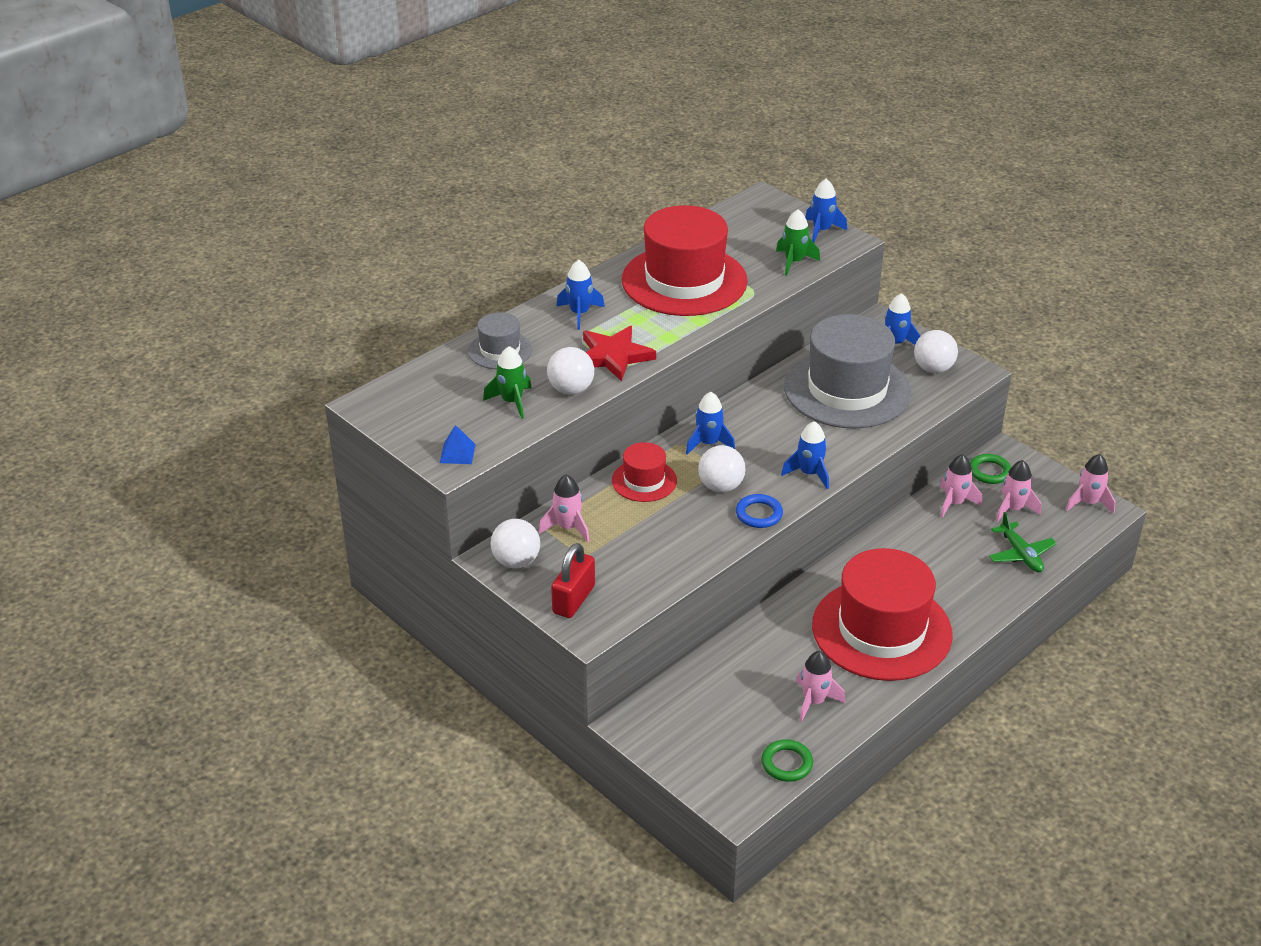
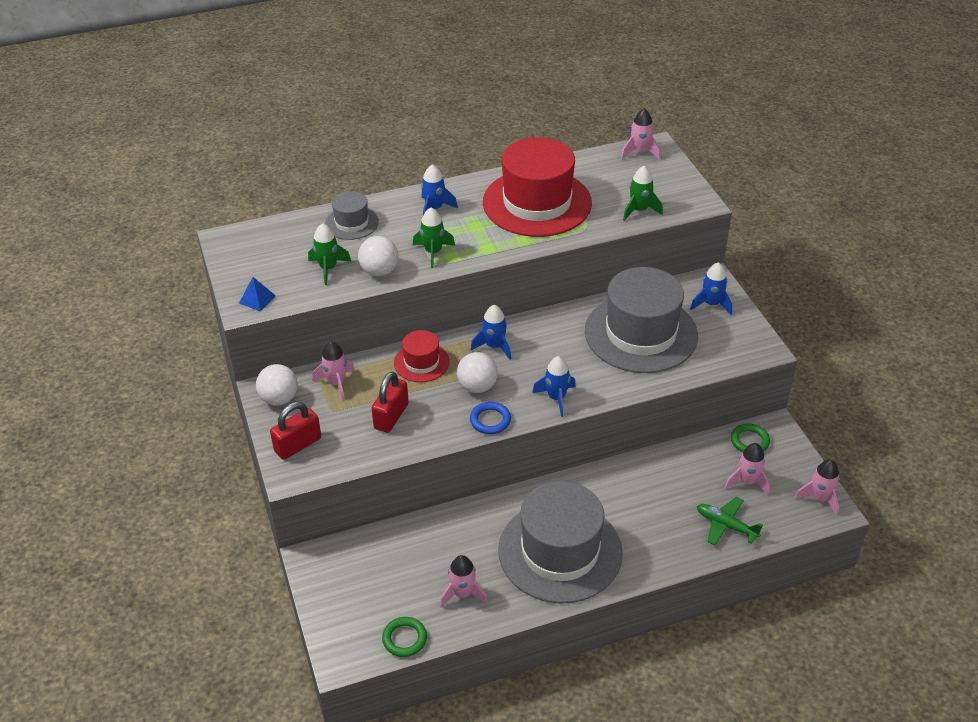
camera: 25 degrees right, 5 degrees up
(613, 356) = (433, 252): red star -> green rocket
(652, 541) = (391, 416): none -> red padlock
(821, 231) = (684, 188): blue rocket -> none
(881, 630) = (560, 551): red hat -> grey hat
(933, 368) = (728, 336): white ball -> none
(954, 503) = (699, 459): pink rocket -> pink rocket (640, 152)
(1021, 554) = (725, 525): green plane -> green plane turned 120 degrees clockwise

